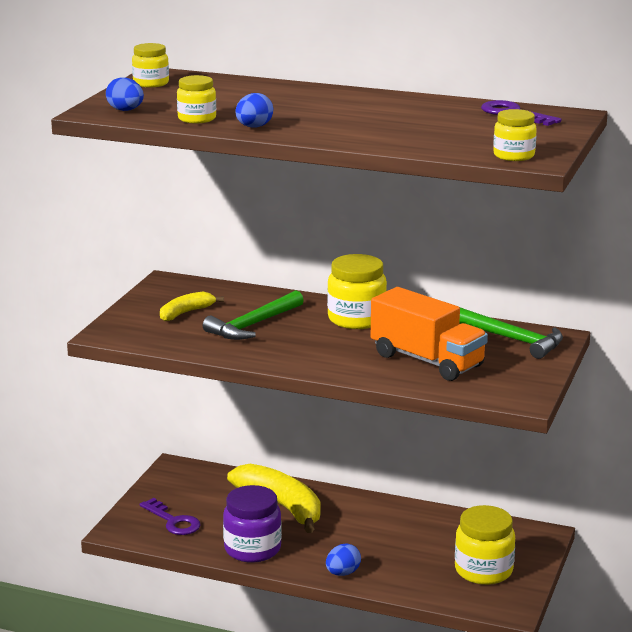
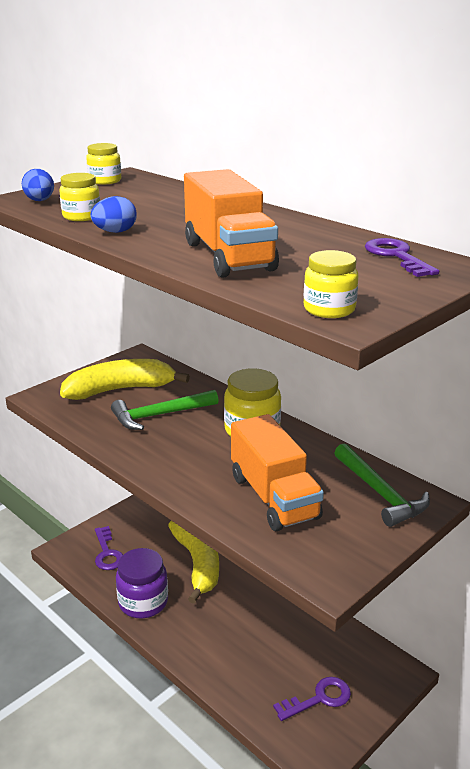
camera: 25 degrees right, 5 degrees up
(186, 313) = (120, 390): yellow banana -> yellow banana, size x1.90
(342, 573) = (195, 655): blue egg -> none
(384, 132) = (228, 256): none -> orange truck
(483, 570) = (319, 698): yellow jar -> purple key

